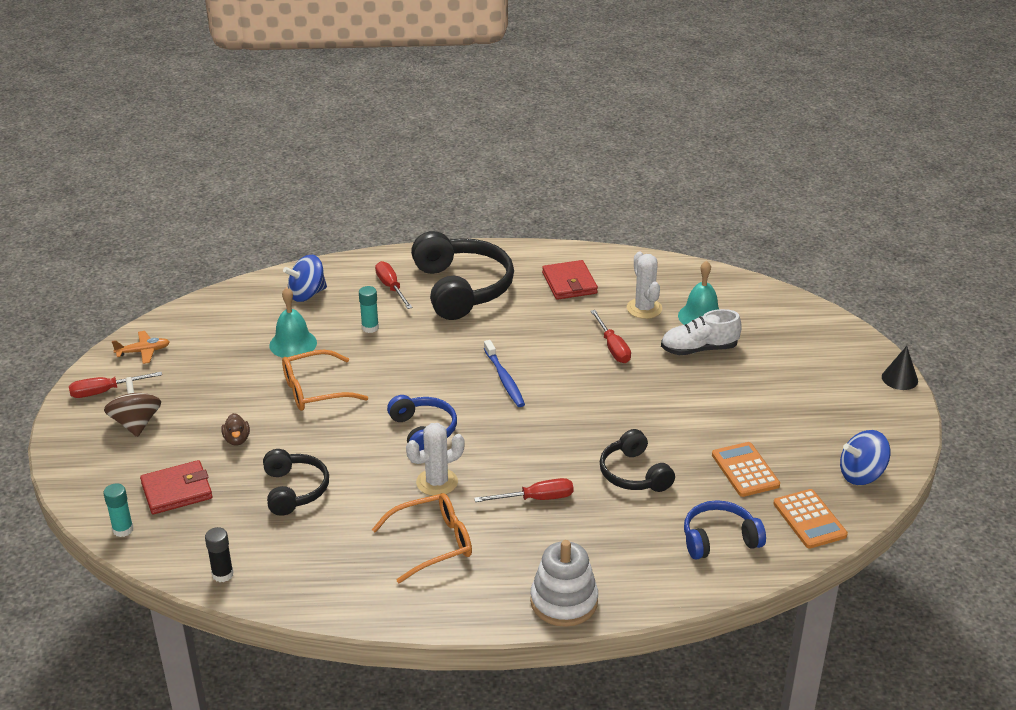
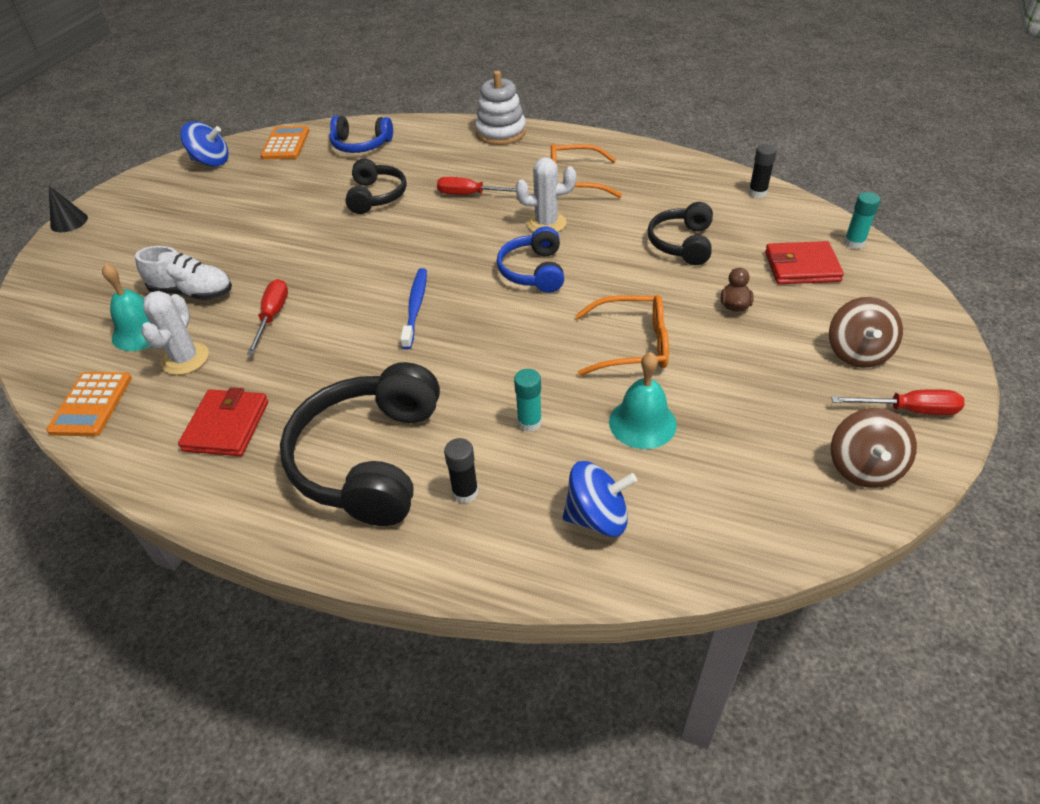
camera: 155 degrees left, 10 degrees up
(143, 351) = (863, 467): orange plane -> brown spinning top
(391, 287) = (465, 492): red screwdriver -> black glue stick
(745, 470) = (289, 181): orange calculator -> orange calculator (91, 404)

